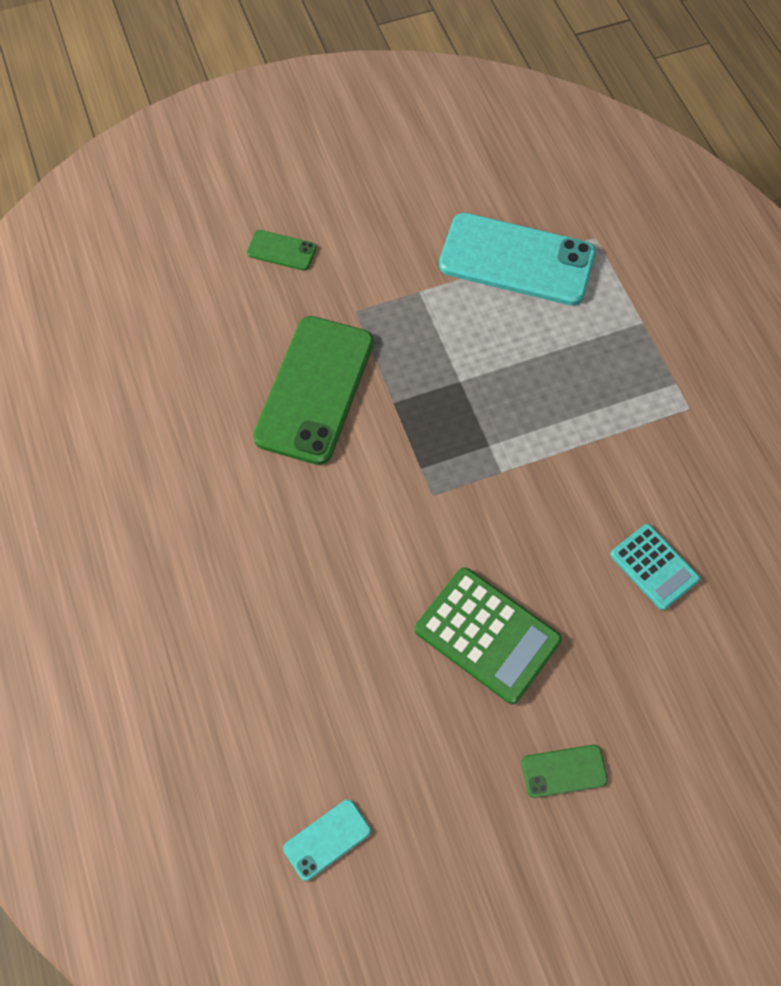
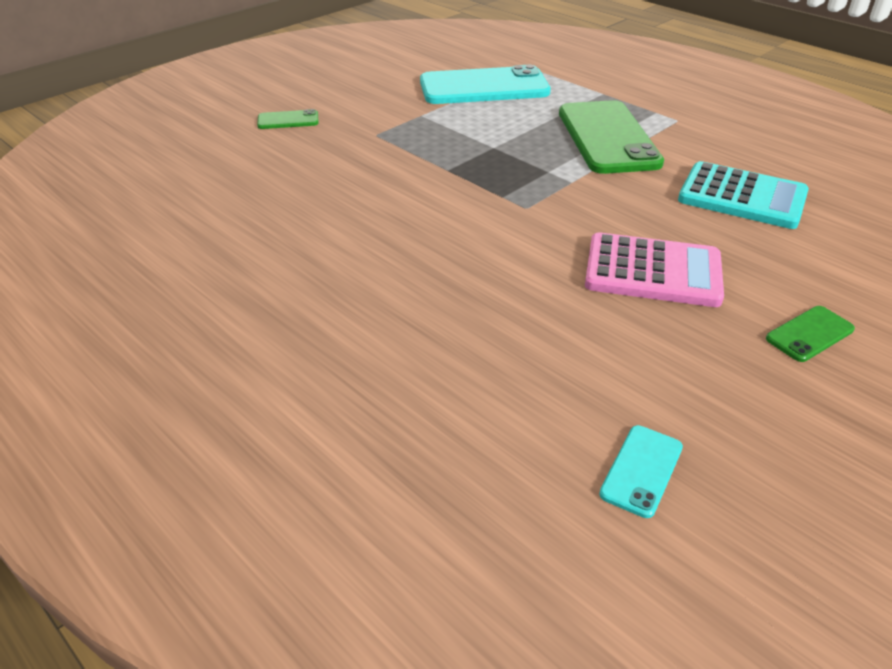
camera: 25 degrees left, 25 degrees down
(315, 390) = (373, 179): green phone -> green phone (608, 138)
(487, 635) = (653, 272): green calculator -> pink calculator
(654, 567) = (742, 197): turquoise calculator -> turquoise calculator, size x1.57

